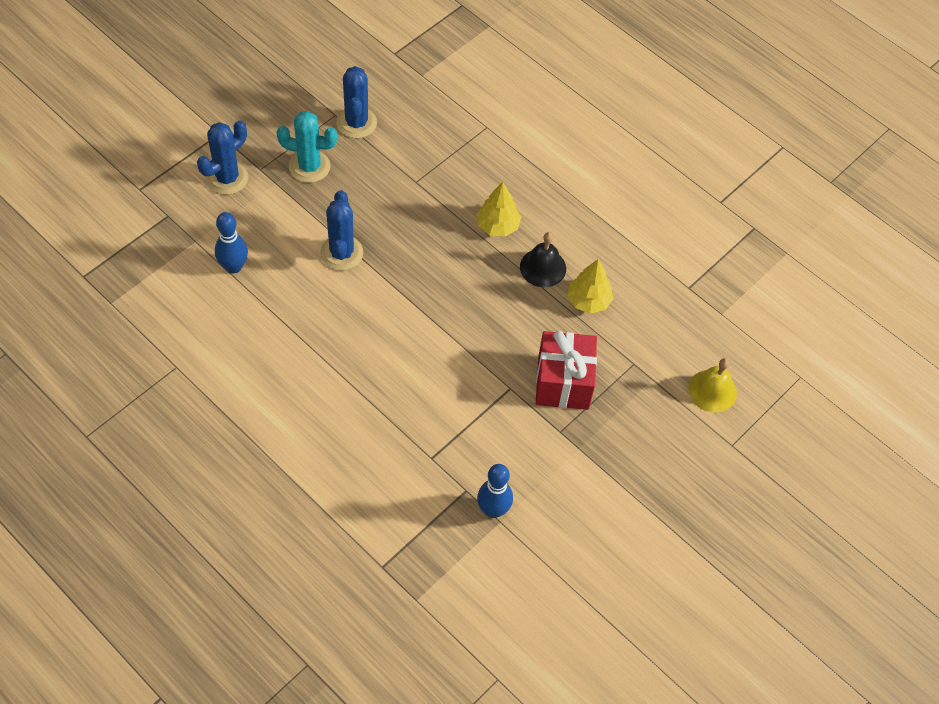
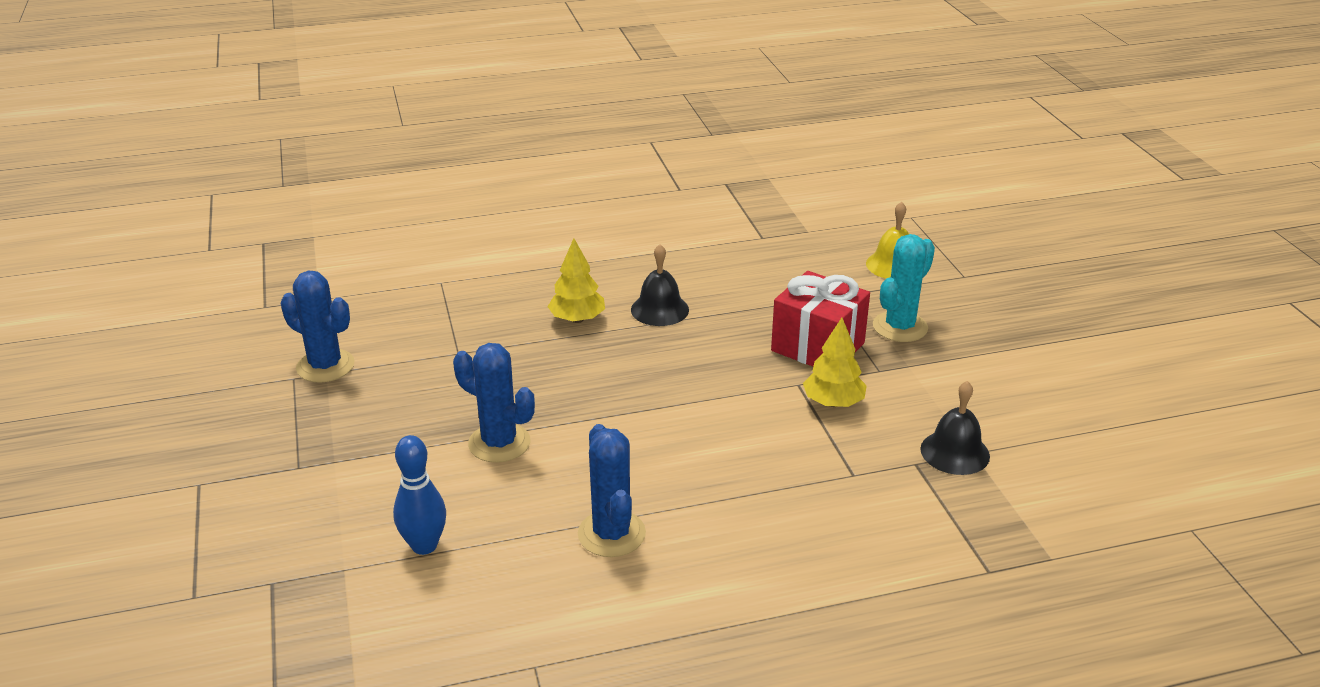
camera: 55 degrees left, 25 degrees down
(227, 178) = (278, 501): blue cactus -> blue cactus (611, 534)
(309, 166) = (344, 424): turquoise cactus -> turquoise cactus (900, 327)
(493, 510) = (955, 452): blue bowling pin -> black bell
(588, 301) = (727, 297): yellow tree -> yellow tree (833, 402)

